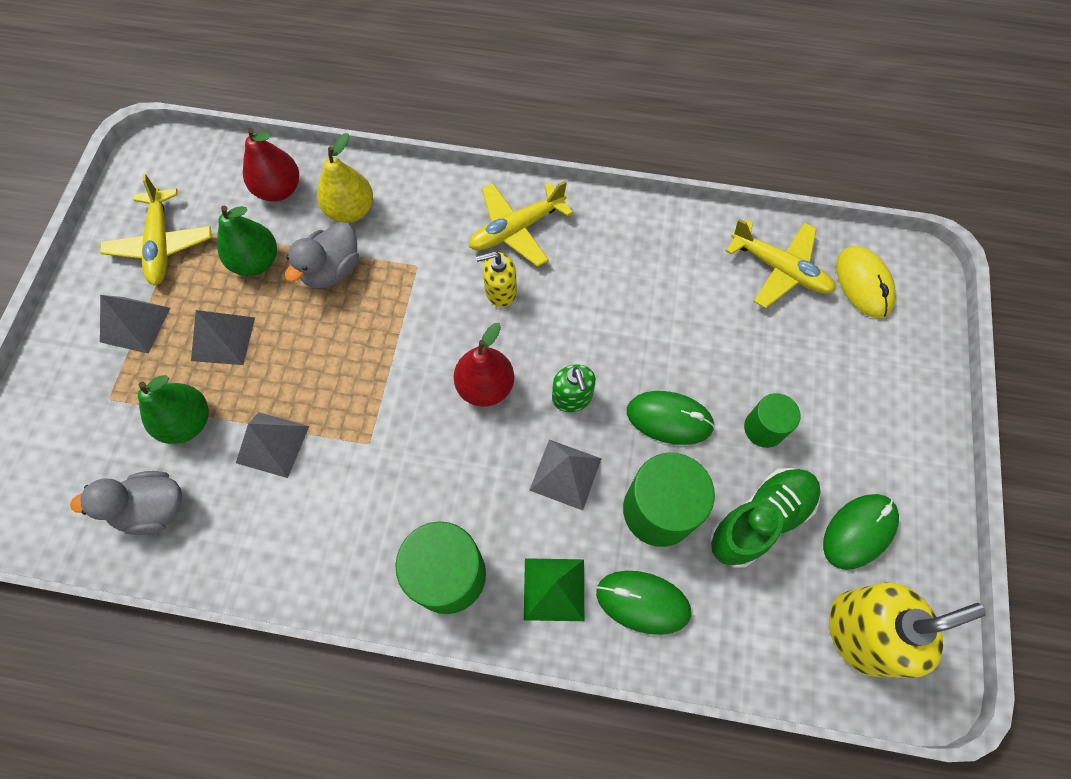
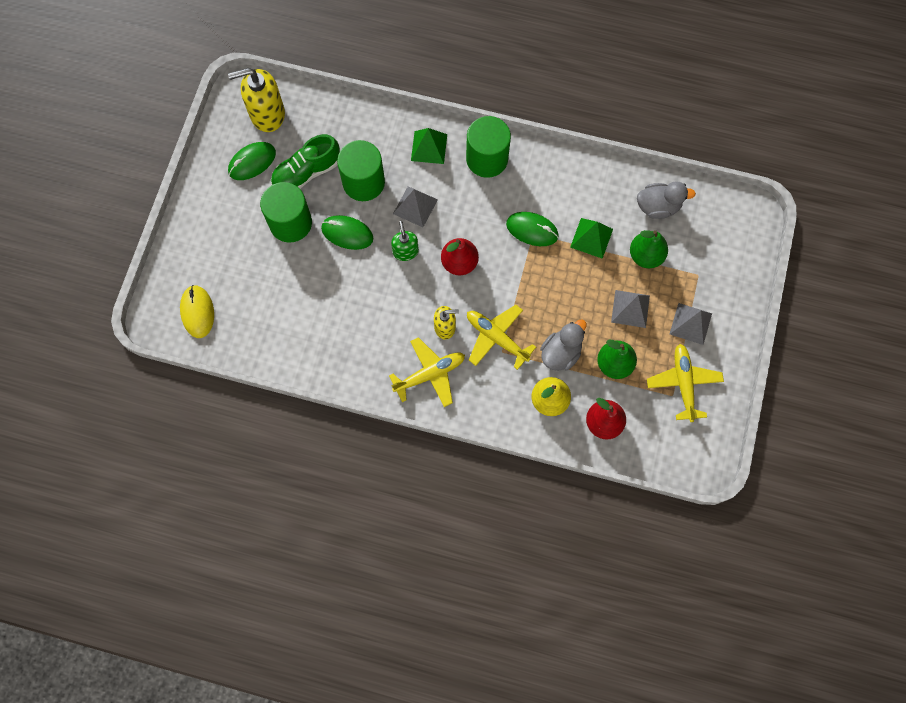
camera: 175 degrees left, 5 degrees up
(273, 444) = (591, 238): grey pyramid -> green pyramid
(643, 602) = (381, 137): green mouse -> green mouse (532, 230)
(764, 428) = (290, 223): green cylinder -> green cylinder, size x1.71
(780, 269) = (251, 327): yellow plane -> yellow plane (496, 338)

